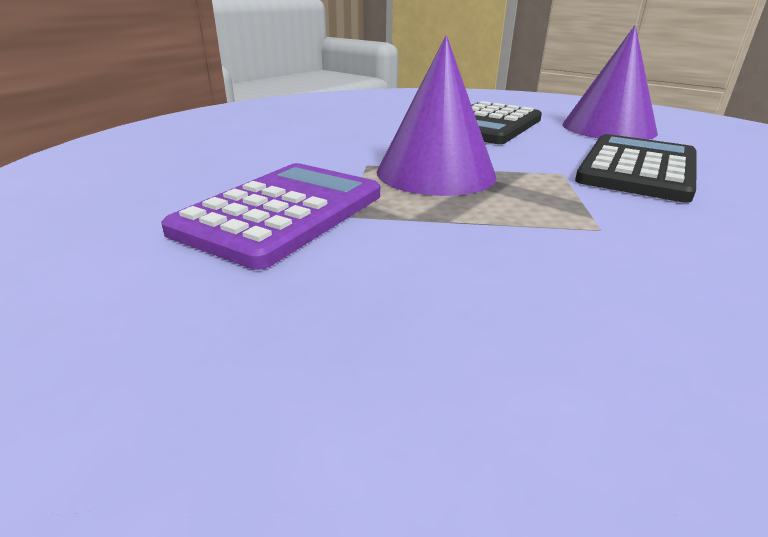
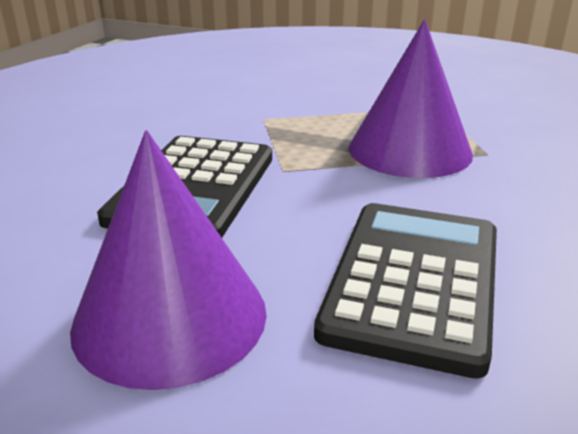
camera: 165 degrees right, 0 degrees up
(282, 213) = (478, 102): purple calculator -> none

